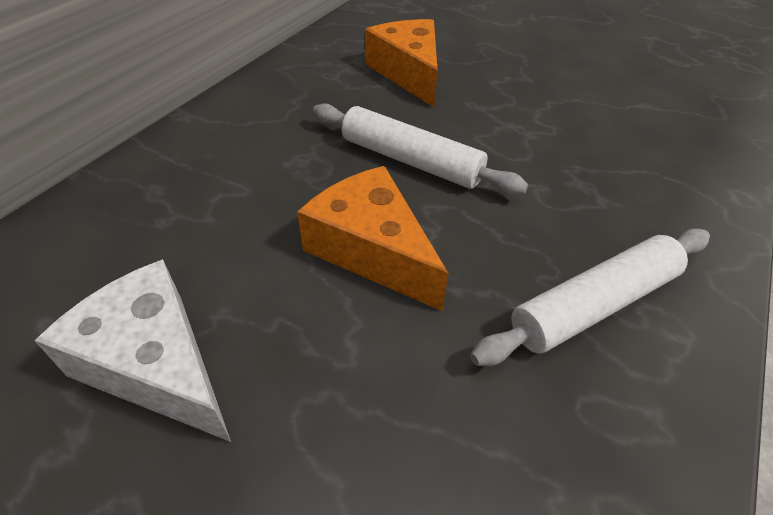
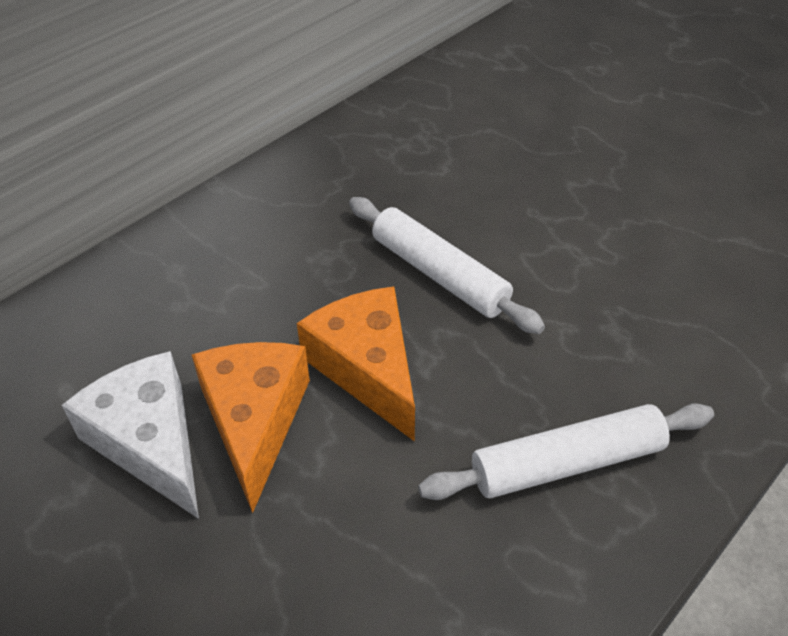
camera: 15 degrees right, 0 degrees up
(408, 73) = (475, 160): orange cheese -> orange cheese (254, 421)

